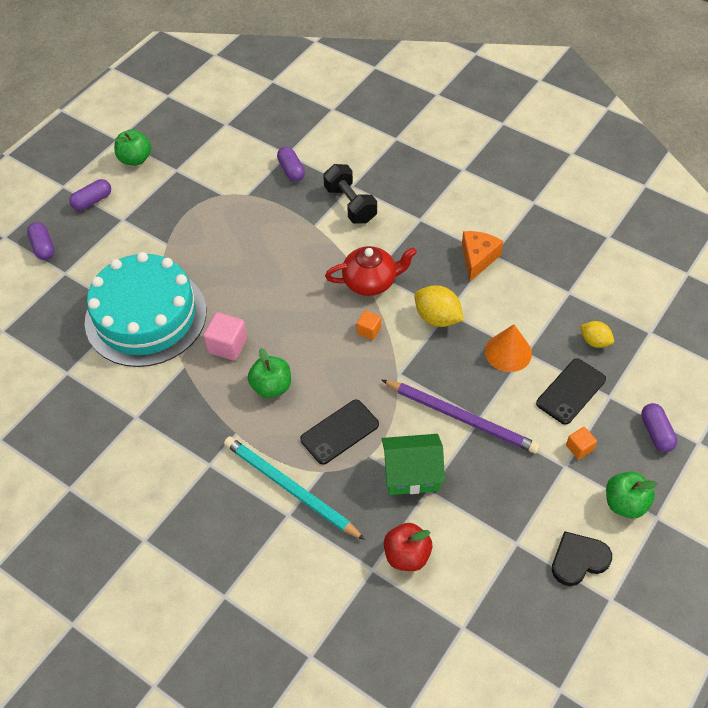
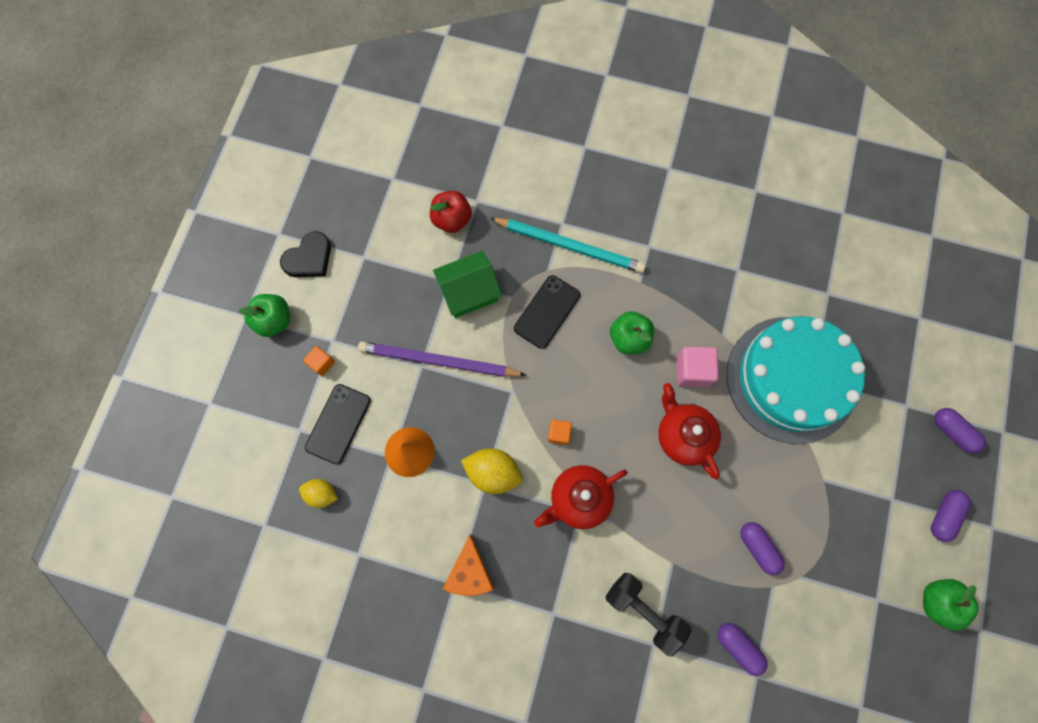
camera: 160 degrees right, 20 degrees up
(262, 301) = (683, 435): none -> red teapot
(656, 433) = (250, 402): purple capsule -> purple capsule (758, 548)

